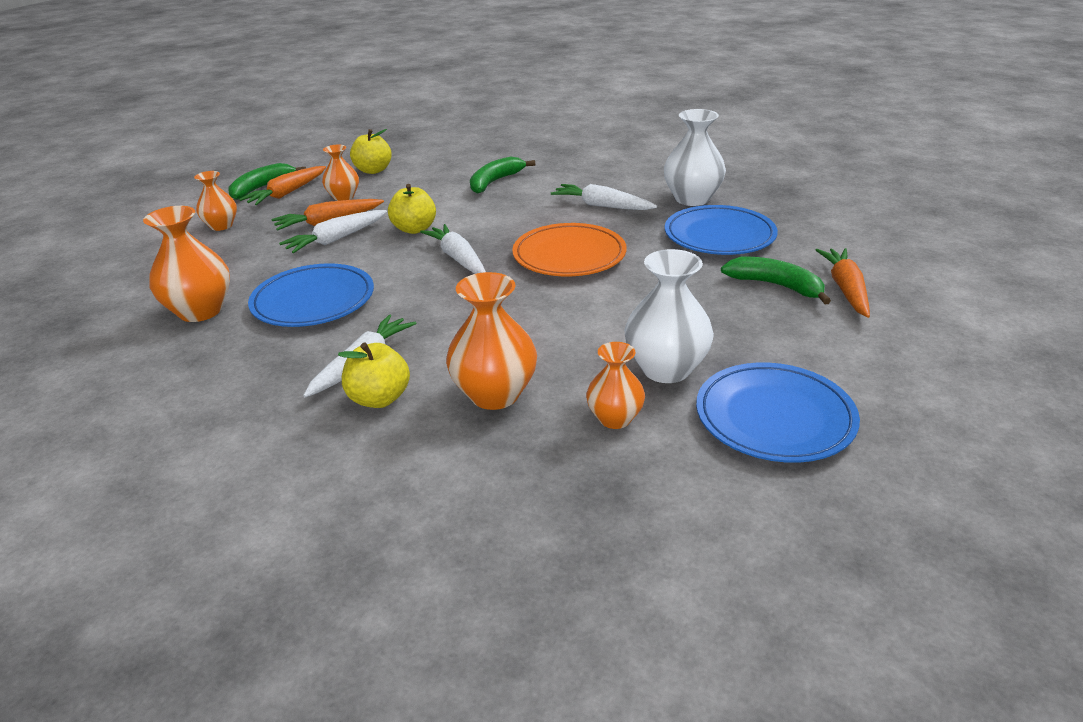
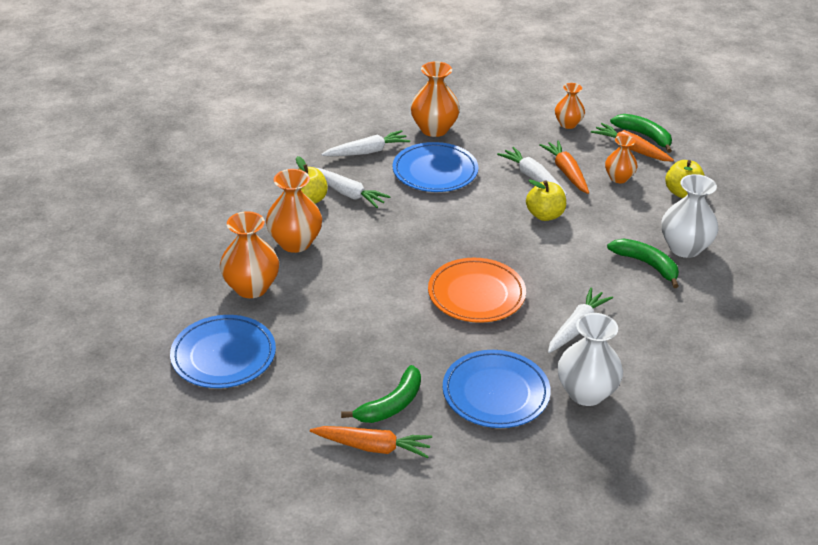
camera: 95 degrees right, 5 degrees up
(458, 258) = (484, 236): white carrot -> white carrot (367, 152)
(615, 418) = (251, 287): orange vase -> orange vase, size x1.61
(666, 369) = (294, 318): white vase -> white vase (684, 248)

